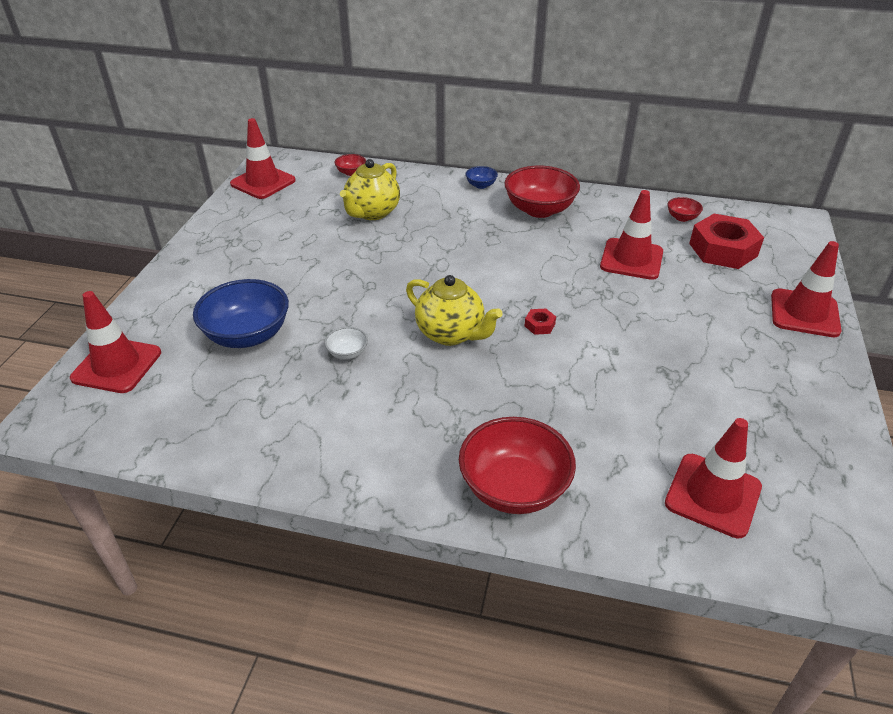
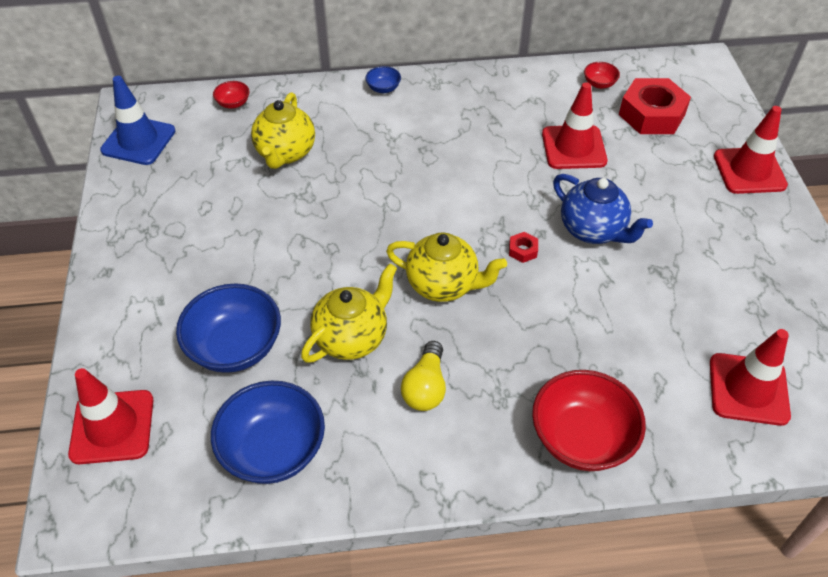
camera: 20 degrees left, 10 degrees up
(231, 417) = (273, 449): none -> blue bowl
(263, 182) = (138, 141): red traffic cone -> blue traffic cone
(347, 353) = (352, 338): white bowl -> yellow teapot
(389, 406) = (425, 387): none -> yellow light bulb
(539, 210) = (458, 107): red bowl -> none
(616, 325) = (593, 230): none -> blue teapot

